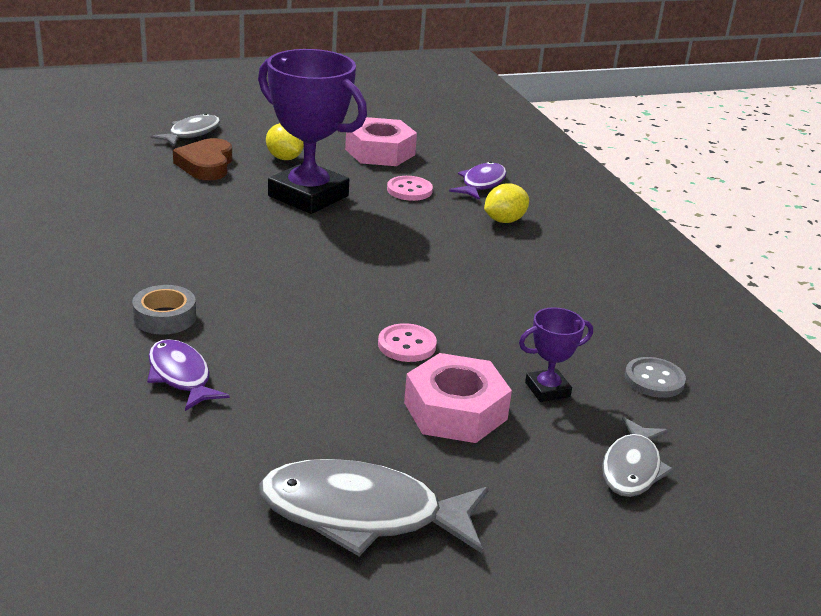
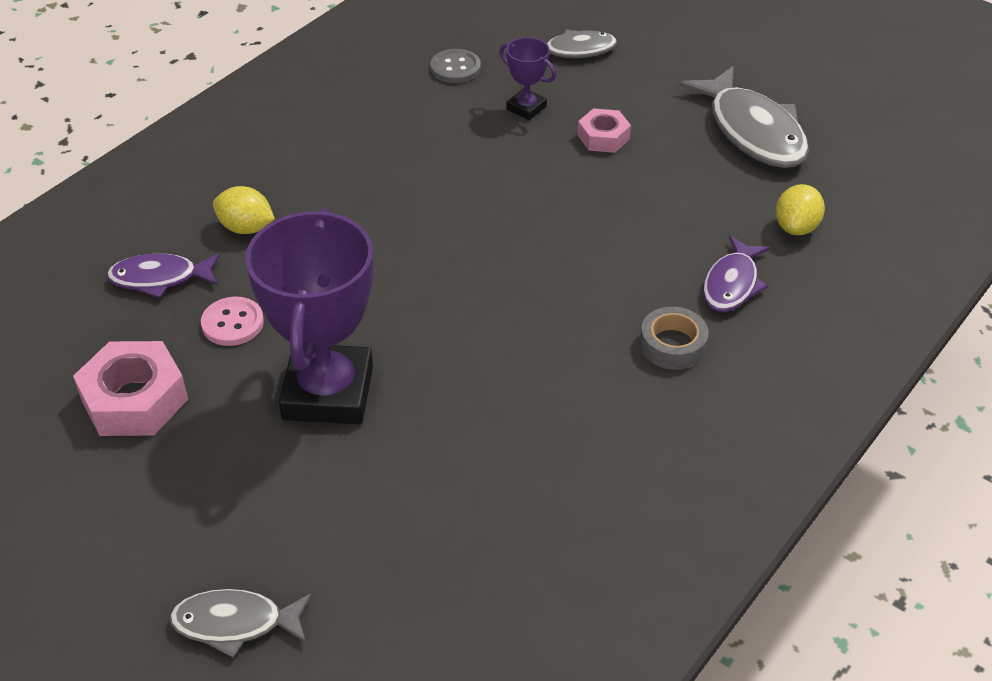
camera: 120 degrees left, 15 degrees up
(206, 165) = (328, 534): brown heart -> none
(284, 158) = (236, 474): yellow lemon -> yellow lemon (796, 227)
(407, 345) = (547, 193): pink button -> none
(455, 411) = (603, 137): pink nut -> pink nut, size x0.60

